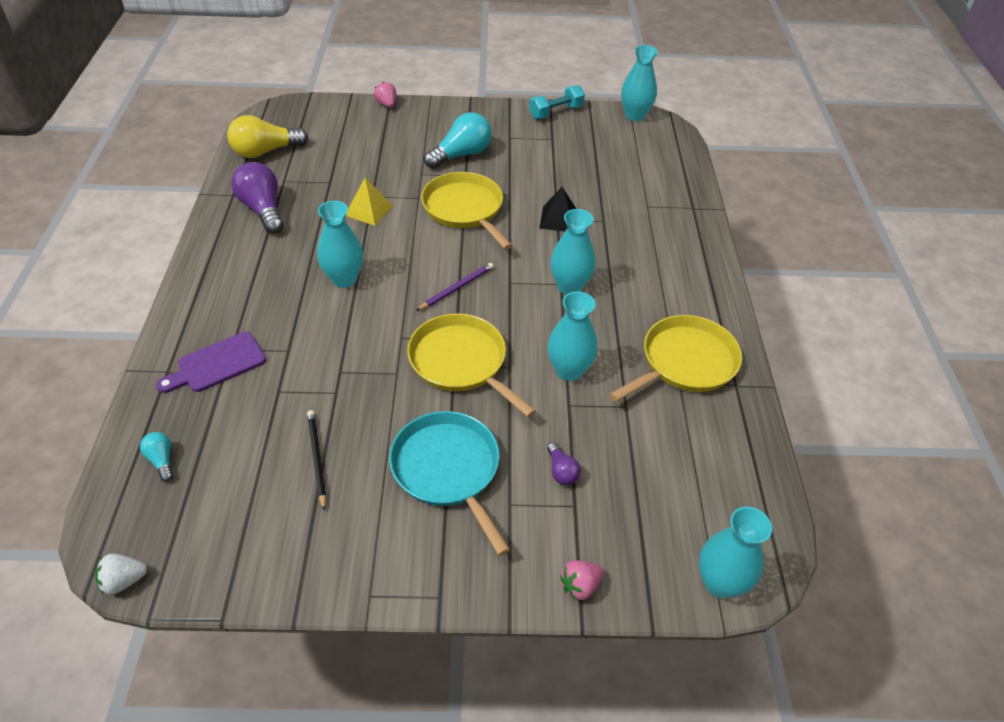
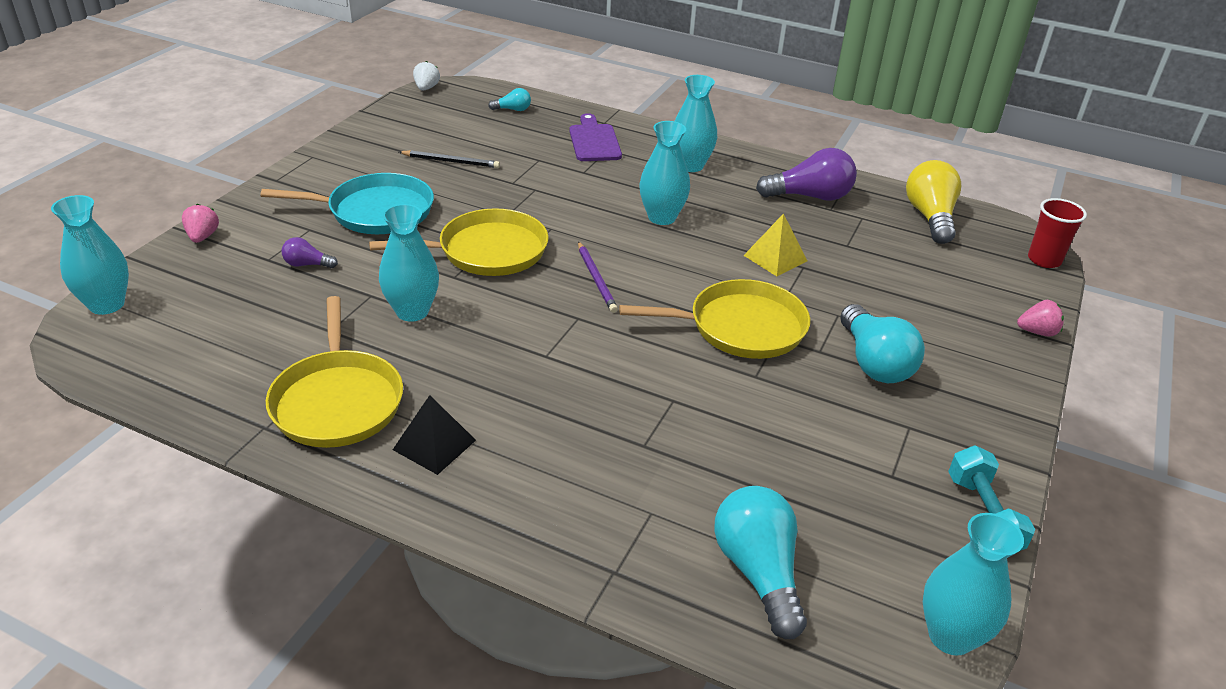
camera: 115 degrees right, 10 degrees down
(299, 105) = (1044, 260): none -> red cup
(558, 219) = (674, 401): black pyramid -> black pyramid (434, 444)
(569, 286) = (536, 360): turquoise vase -> turquoise vase (690, 166)
(651, 167) = (758, 572): none -> turquoise light bulb

